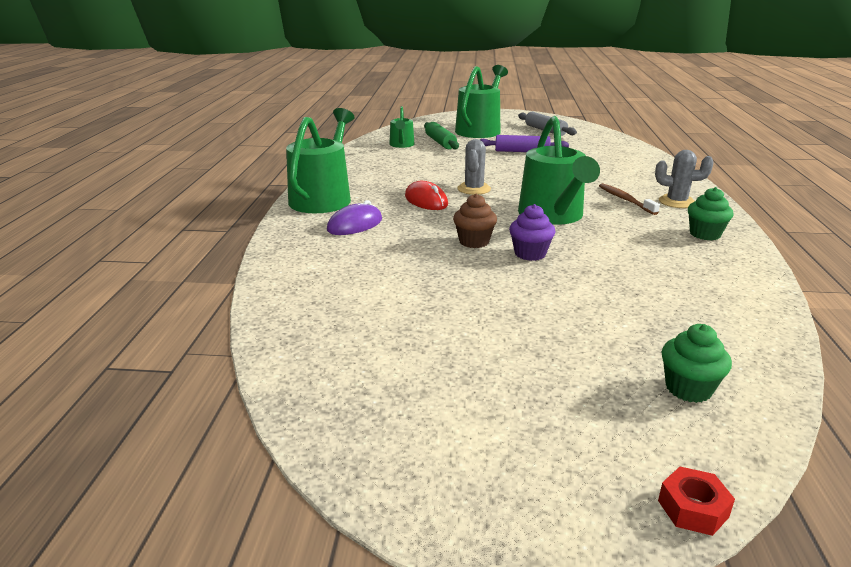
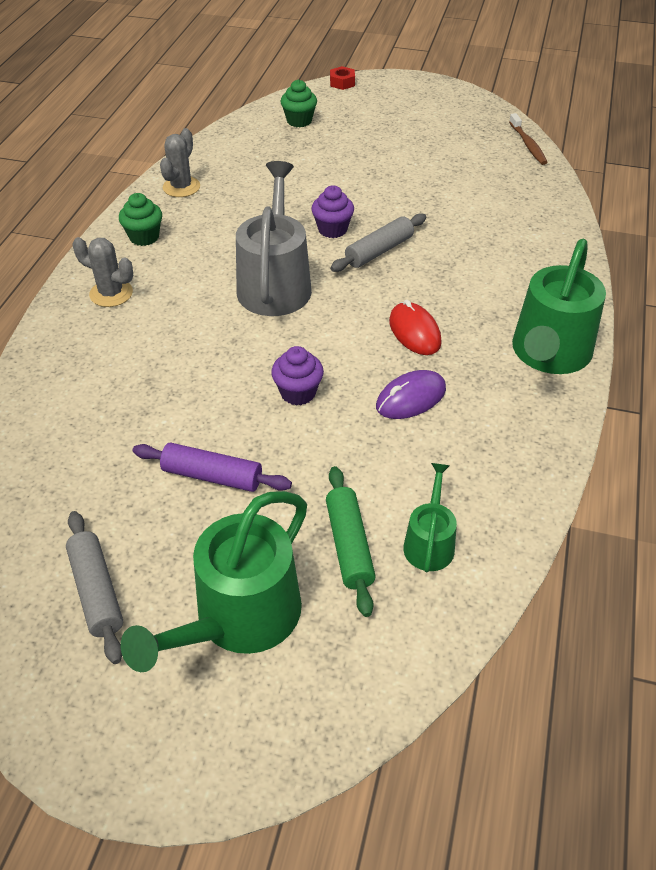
camera: 170 degrees left, 20 degrees up
(355, 225) = (502, 292): purple mouse -> purple mouse (411, 398)
(474, 189) = (344, 353): grey cactus -> grey cactus (181, 187)
(474, 242) = (379, 251): brown cupcake -> grey rolling pin
(495, 174) = (298, 393): none -> purple cupcake
(553, 215) = (275, 284): green watering can -> grey watering can
(625, 200) = (167, 304): brown toothbrush -> brown toothbrush (528, 144)

